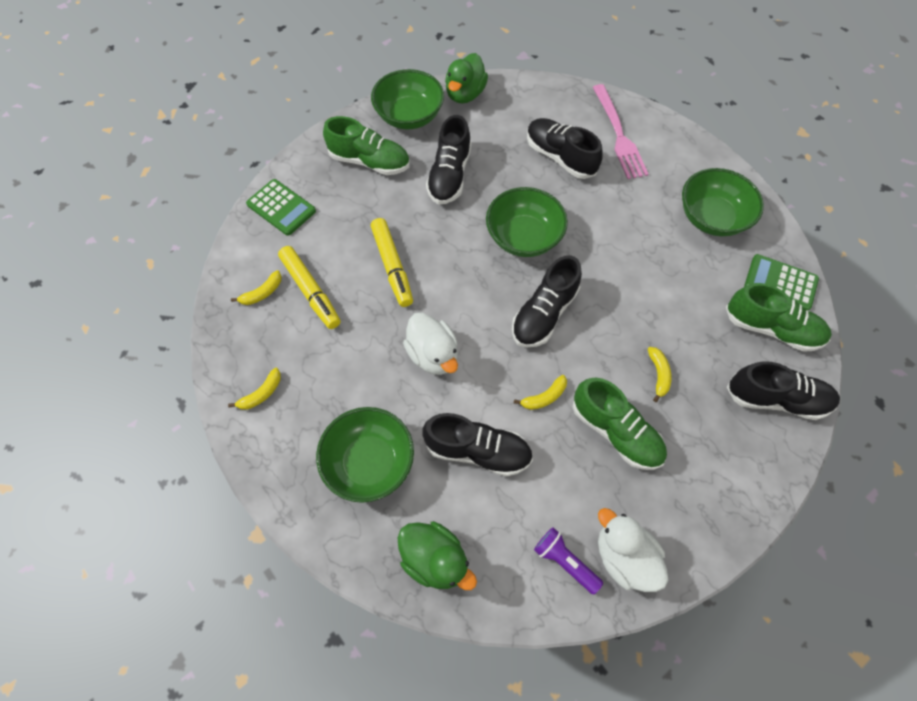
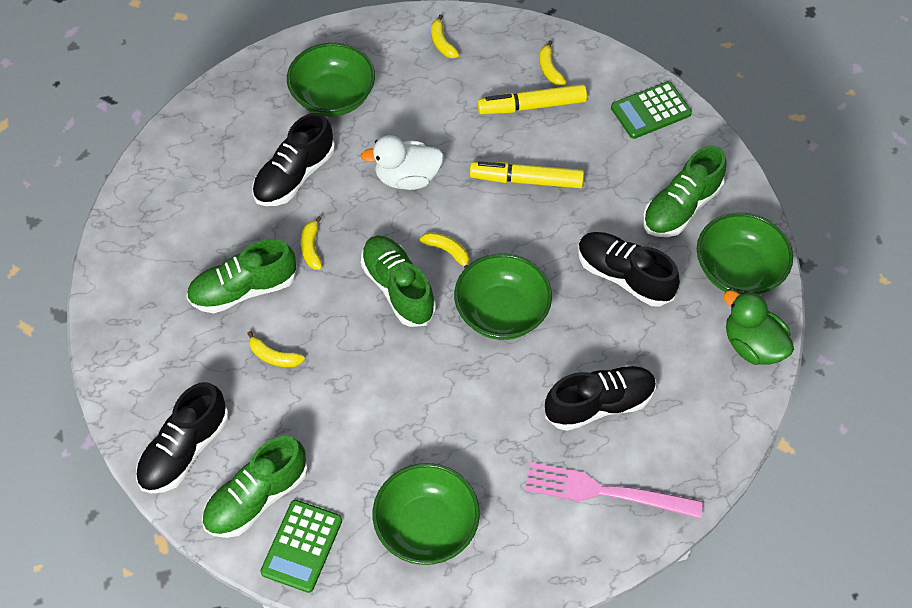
camera: 115 degrees right, 5 degrees down
(435, 559) = (227, 113): green duck -> none
(490, 293) = (448, 251): none -> yellow banana
(544, 314) = (398, 288): black shoe -> green shoe
(564, 561) = (165, 198): purple flashlight -> none
(624, 556) = (140, 241): white duck -> none
(780, 283) = (302, 546): green calculator -> green calculator turned 150 degrees clockwise

